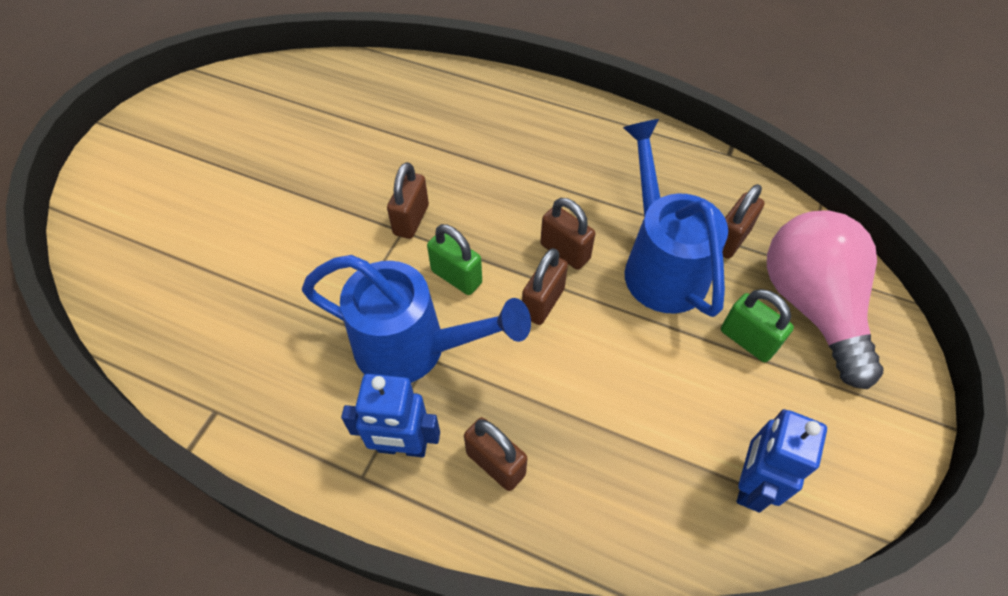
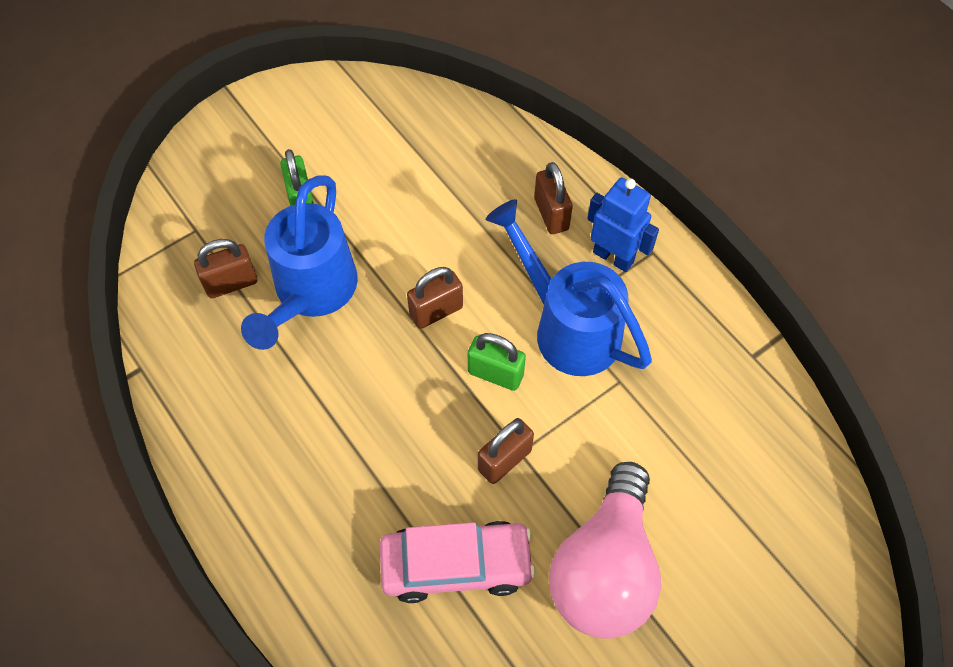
camera: 150 degrees left, 5 degrees up
(408, 146) = (456, 565): none -> pink car
(456, 277) = (495, 374): green padlock -> green padlock turned 45 degrees counterclockwise
(565, 252) = (382, 348): brown padlock -> none
(750, 484) = (389, 122): blue robot -> none
(811, 306) = (227, 200): pink light bulb -> pink light bulb (604, 568)

